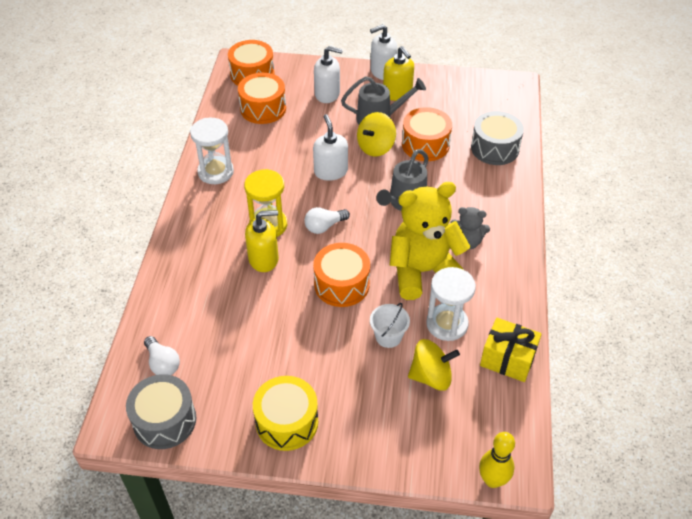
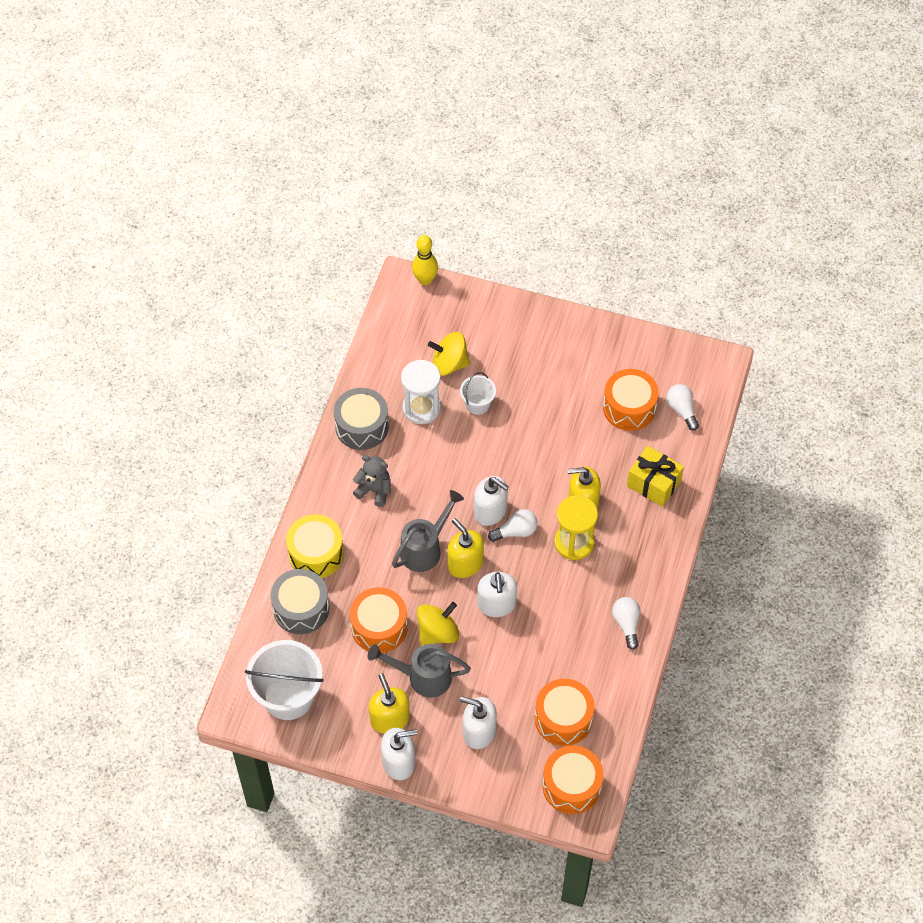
camera: 170 degrees left, 10 degrees up
(164, 420) = (679, 361): grey drum -> grey drum (362, 426)
(215, 172) = (626, 624): white hourglass -> white light bulb
(287, 422) = (578, 345): yellow drum -> yellow drum (316, 554)
(341, 284) = (510, 462): orange drum -> orange drum (629, 407)
(351, 239) = (490, 511): none -> white soap dispenser
(365, 196) = (465, 563): none -> yellow soap dispenser
(423, 271) = (428, 464): yellow teddy bear -> none
(479, 96) = (288, 697): none -> white bucket
(507, 359) = (378, 368): yellow gift -> yellow gift (653, 484)

